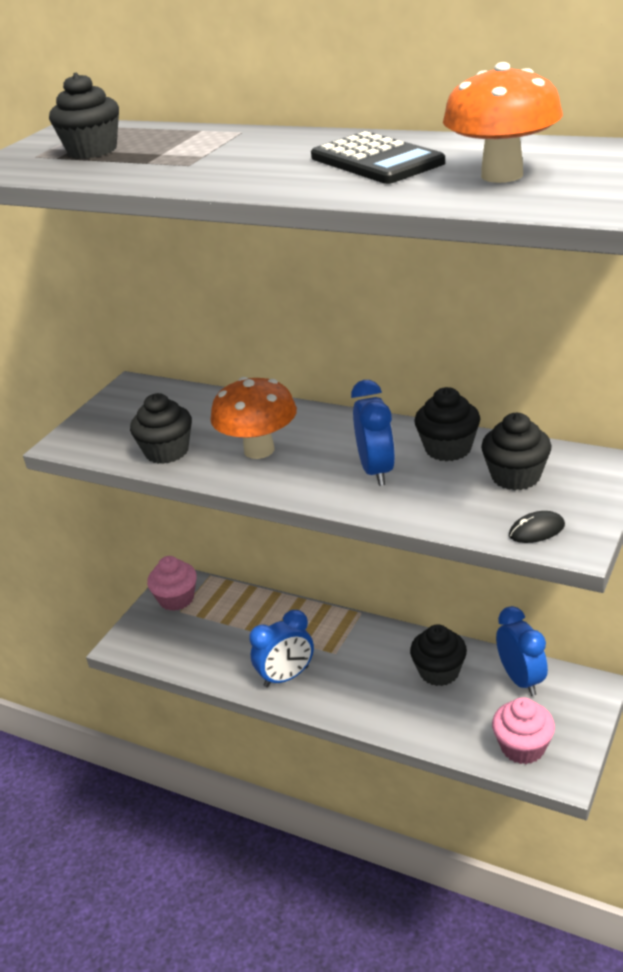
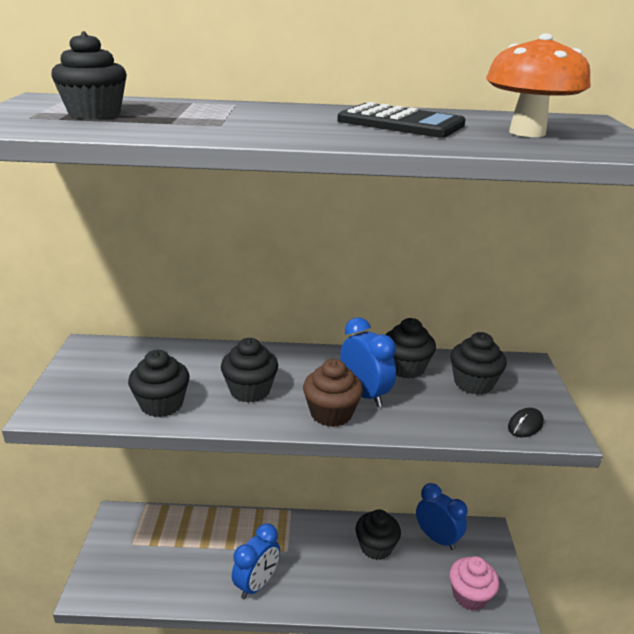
camera: 30 degrees left, 5 degrees down
(176, 599) = (123, 533): pink cupcake -> none
(259, 450) = (250, 390): orange mushroom -> black cupcake
(325, 485) = (331, 413): none -> brown cupcake

